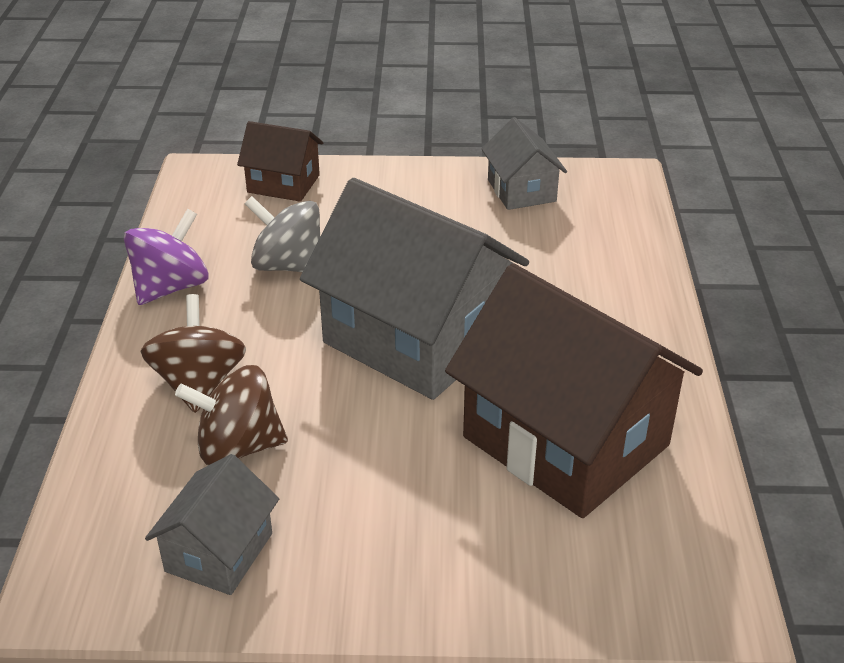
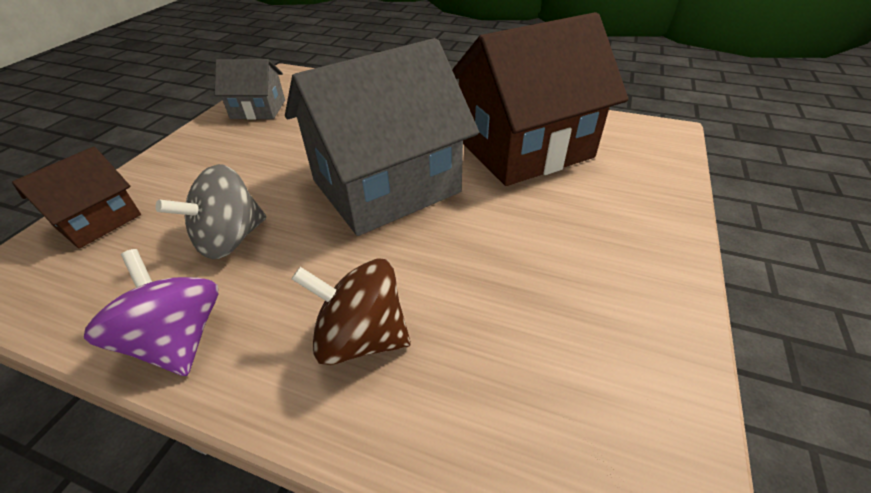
camera: 70 degrees left, 5 degrees up
(219, 552) = (611, 357): grey house -> none
(238, 447) = (470, 319): brown spinning top -> none

